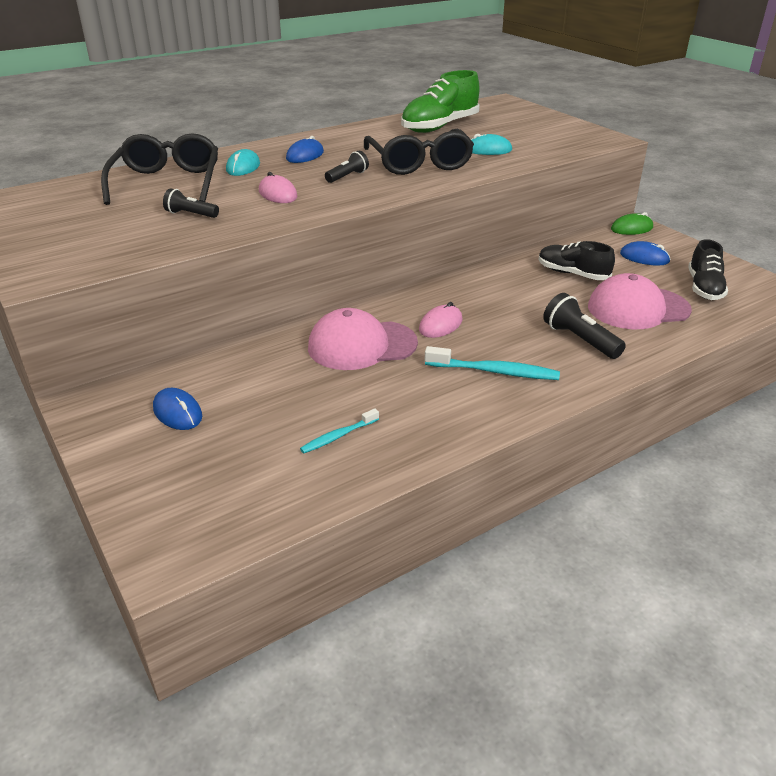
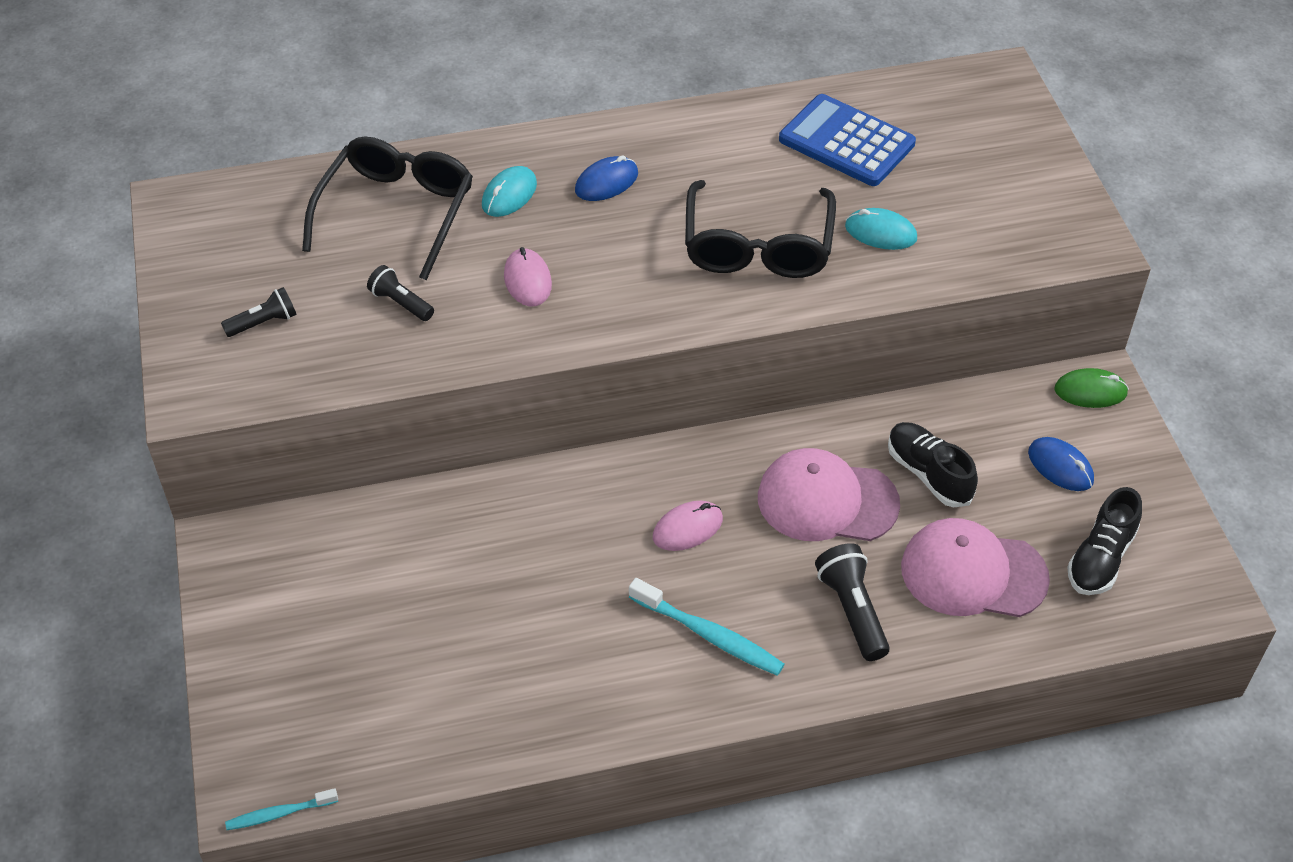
camera: 20 degrees right, 15 degrees up
(177, 412) = (317, 590): blue mouse -> none
(338, 436) = (477, 683): turquoise toothbrush -> turquoise toothbrush (279, 813)
(347, 176) = (639, 258): black flashlight -> black flashlight (263, 323)
(361, 345) = (570, 538): pink cap -> pink cap (827, 500)
(439, 127) = (846, 142): green shoe -> blue calculator

